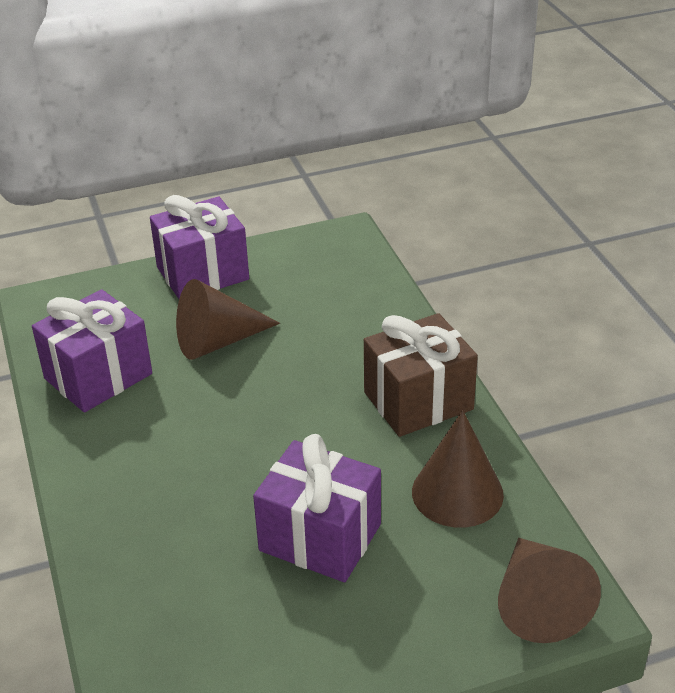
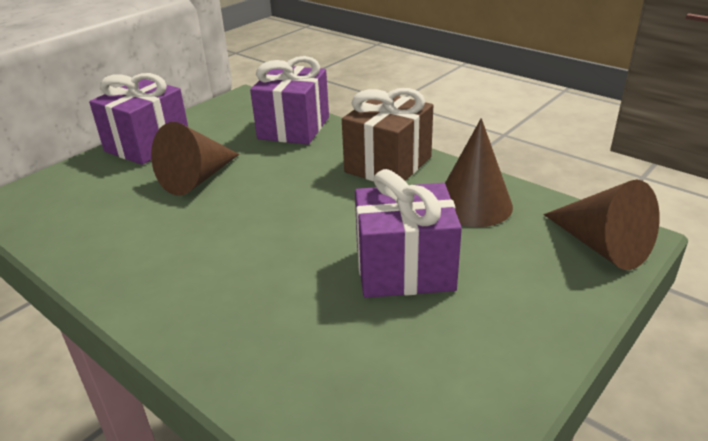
camera: 30 degrees left, 5 degrees down
(98, 376) = (105, 232): purple gift -> purple gift (294, 128)

